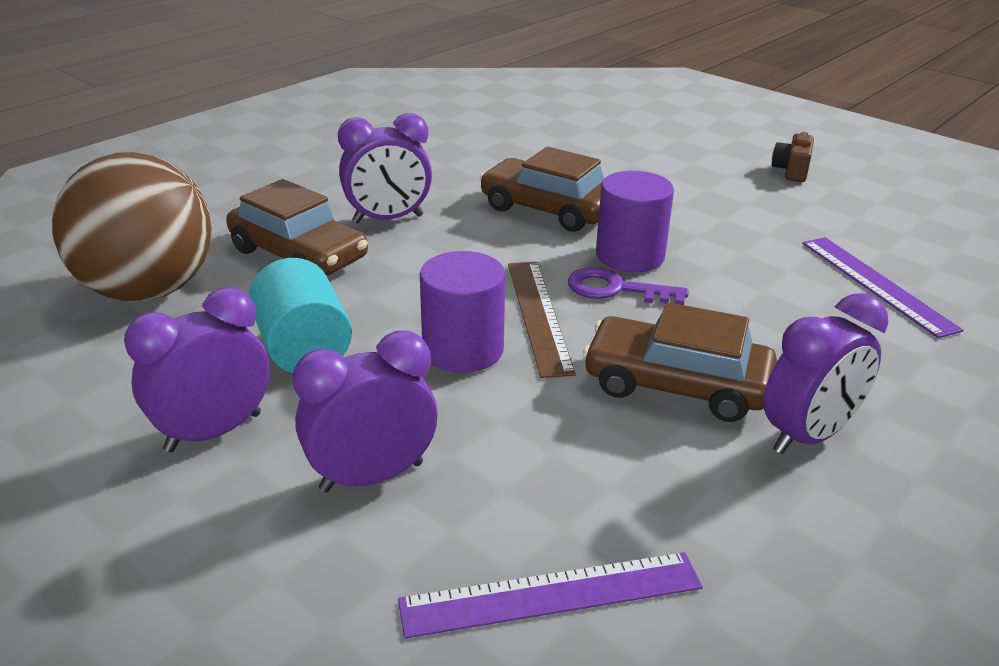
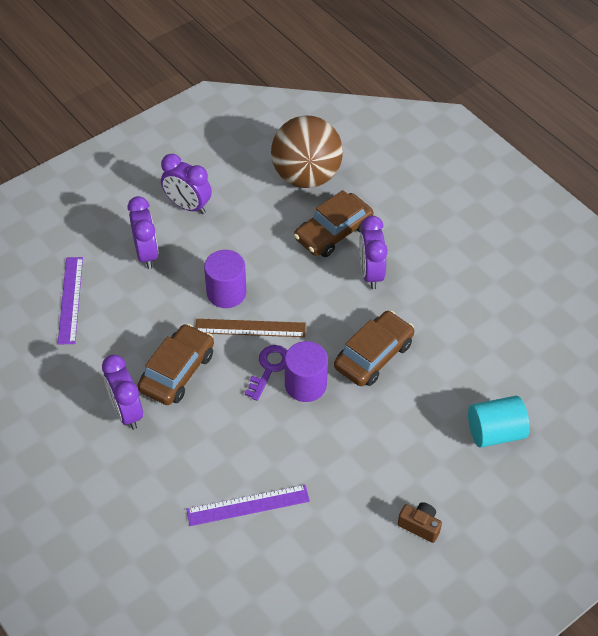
camera: 100 degrees right, 20 degrees up
(214, 432) = (188, 206): purple clock -> purple clock turned 150 degrees clockwise
(303, 349) = (241, 234): turquoise cylinder -> turquoise cylinder (495, 432)

